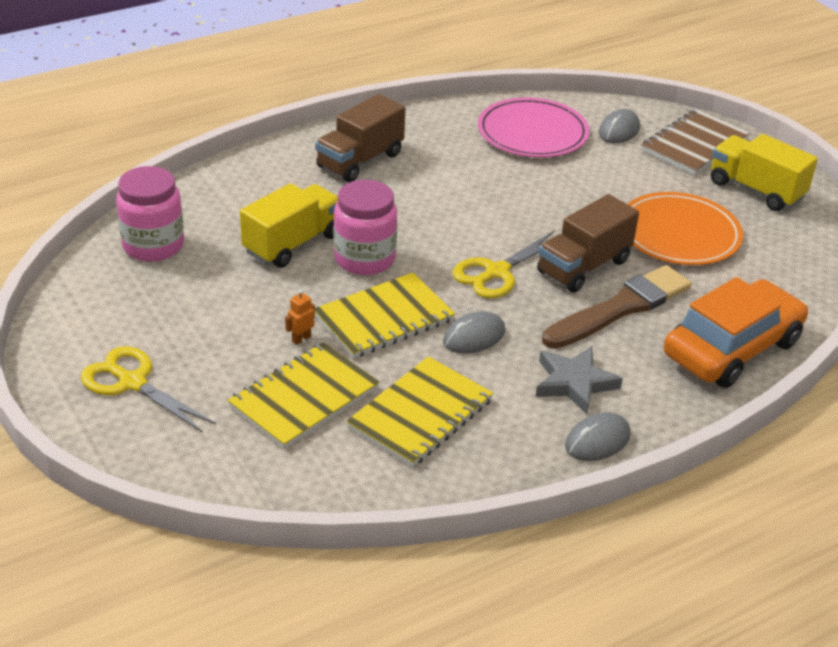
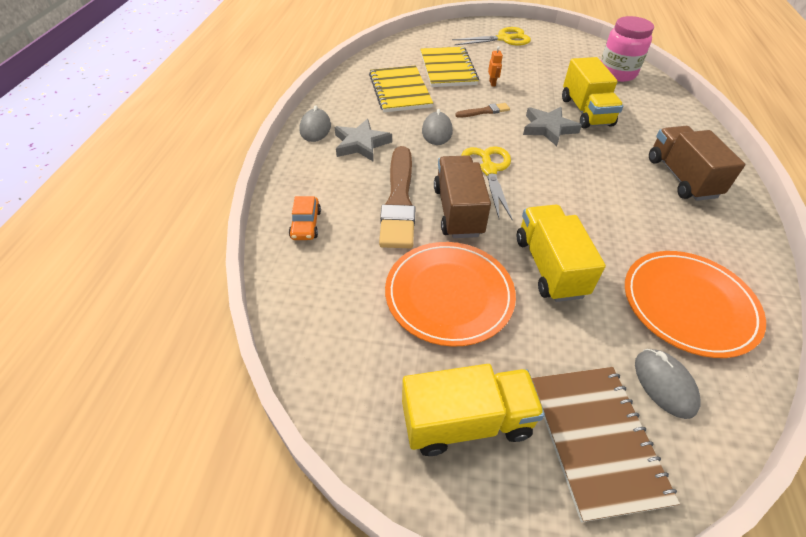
camera: 130 degrees right, 10 degrees up
(364, 259) = (548, 128): pink jar -> grey star
(384, 318) = (484, 111): yellow notebook -> brown brush
(532, 132) = (689, 305): pink plate -> orange plate
(581, 198) = (549, 267): none -> yellow truck
(731, 348) = (306, 224): orange car -> orange car, size x0.42

